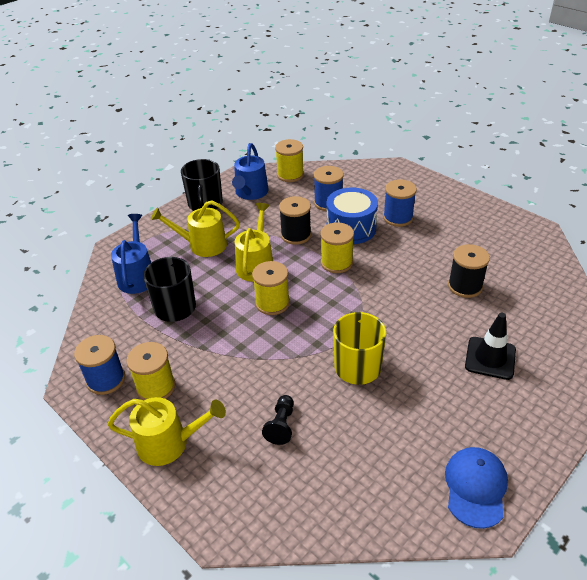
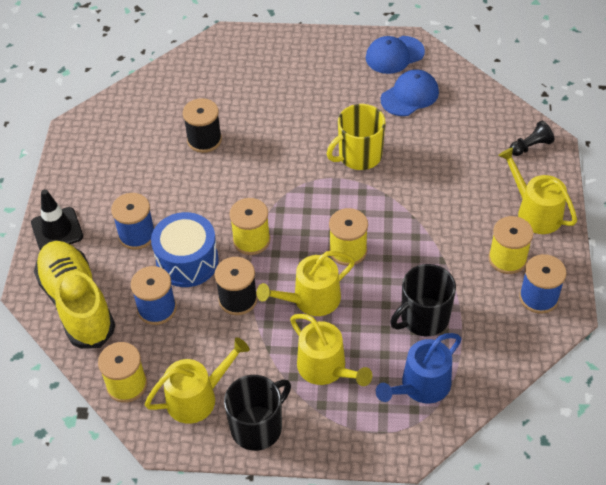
camera: 130 degrees left, 10 degrees up
(250, 193) = (197, 397): blue watering can -> yellow watering can
(281, 425) = (453, 164): black pawn -> black pawn (530, 146)
(367, 178) = (77, 303): none -> yellow shoe
(400, 456) = (410, 95): none -> blue cap
(490, 358) = (277, 92): black traffic cone -> black traffic cone (57, 230)

